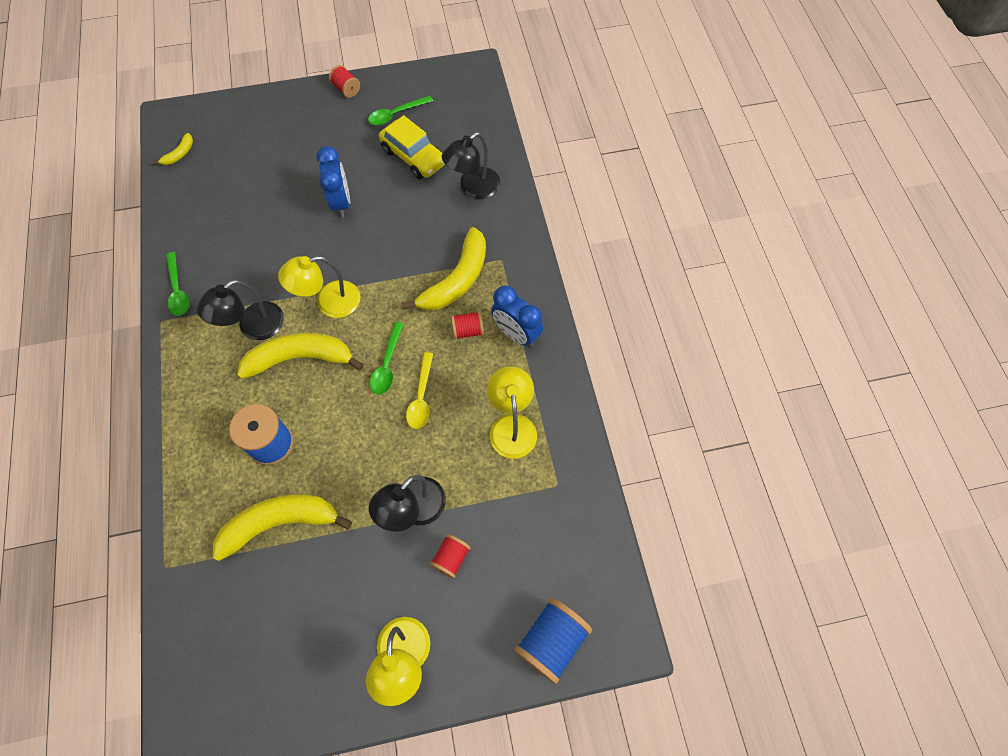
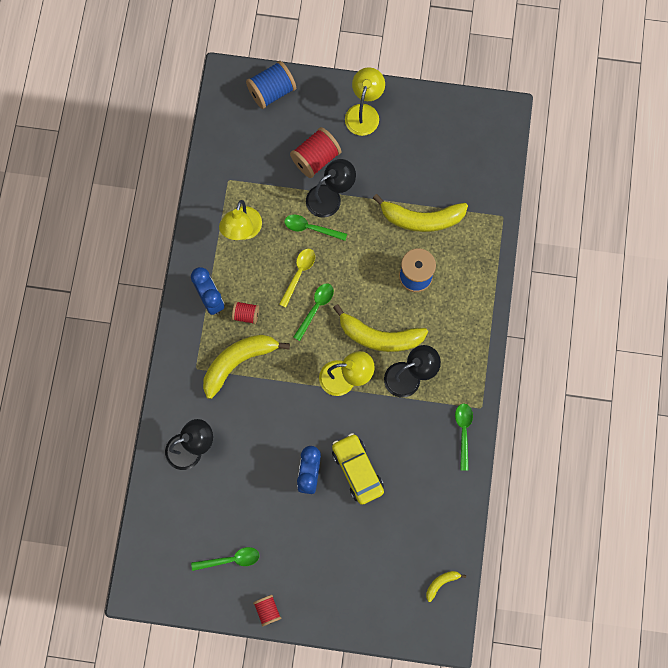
camera: 160 degrees left, 10 degrees up
(414, 157) = (231, 502): yellow car -> yellow car (357, 470)
(425, 459) = (311, 228): none -> green spoon
(451, 558) = (315, 159): red spool -> red spool, size x1.74

